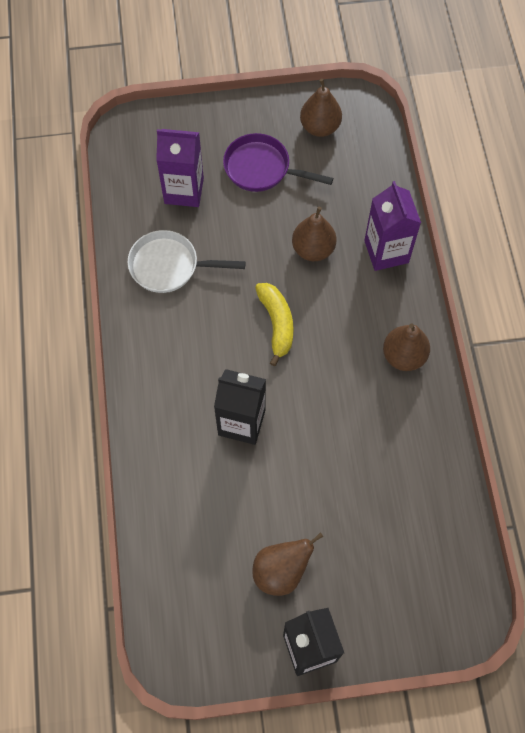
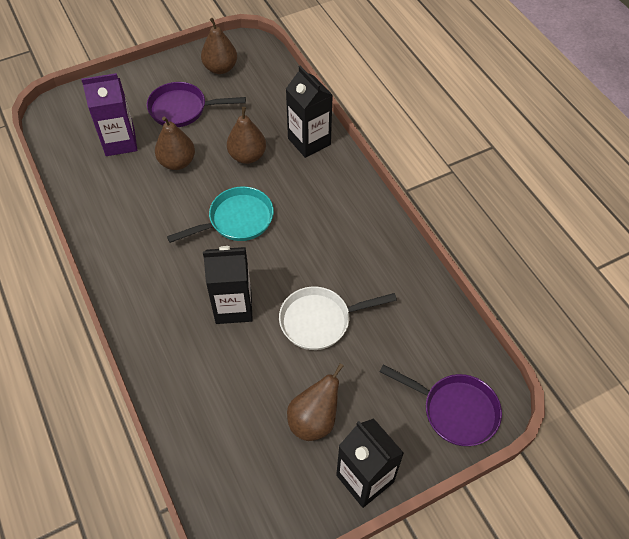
camera: 20 degrees left, 10 degrees down
(169, 266) = (125, 202): white pan -> white pan (320, 321)
(277, 324) = (237, 220): yellow banana -> turquoise pan
(386, 251) = (309, 141): purple carton -> black carton
(403, 356) = (354, 214): brown pear -> brown pear (177, 162)
(426, 612) = (455, 410): none -> purple pan

